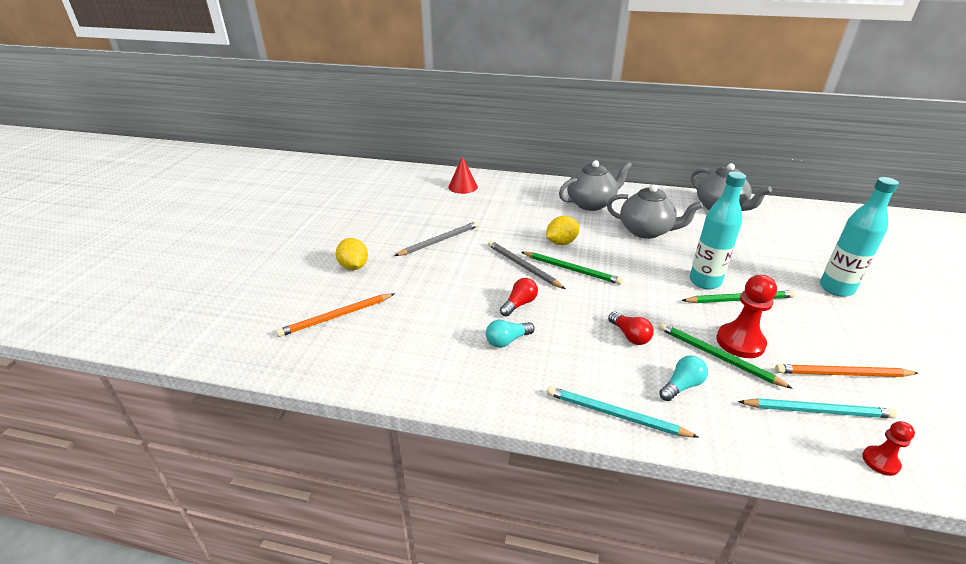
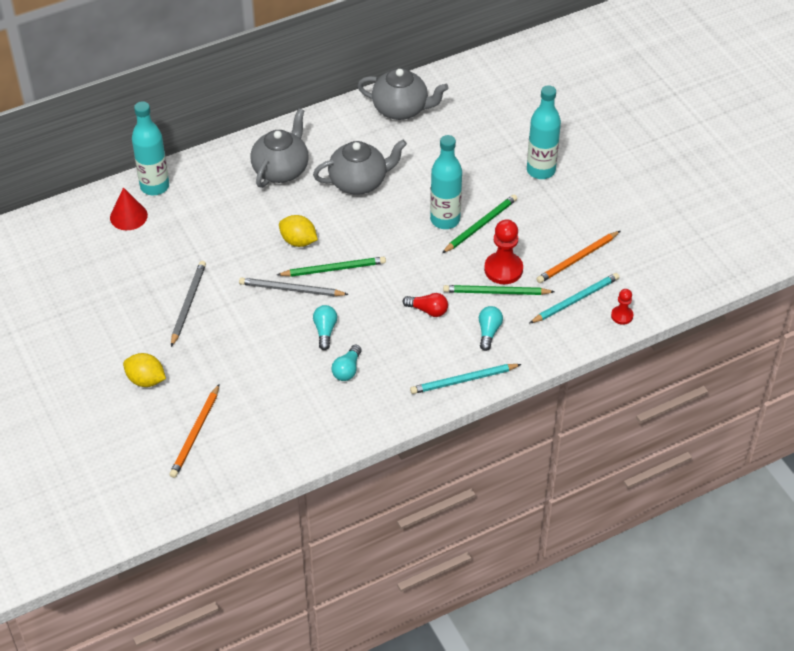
camera: 40 degrees left, 15 degrees up
(496, 181) = (154, 186): none -> turquoise bottle
(519, 304) = (325, 331): red light bulb -> turquoise light bulb
(561, 243) = (298, 241): yellow lemon -> yellow lemon turned 75 degrees counterclockwise

